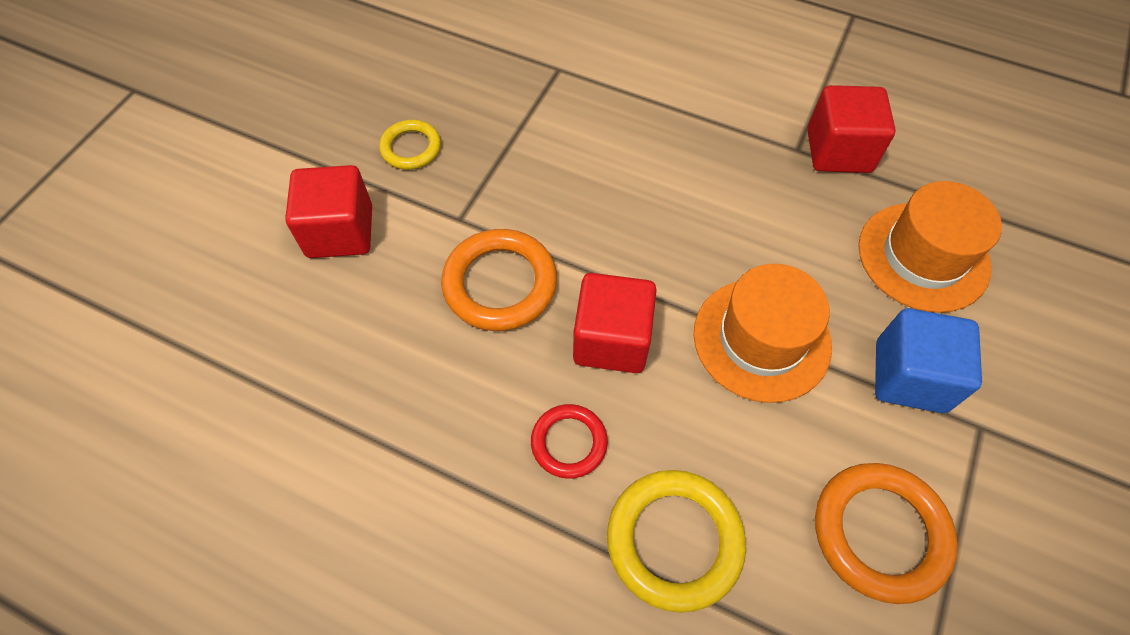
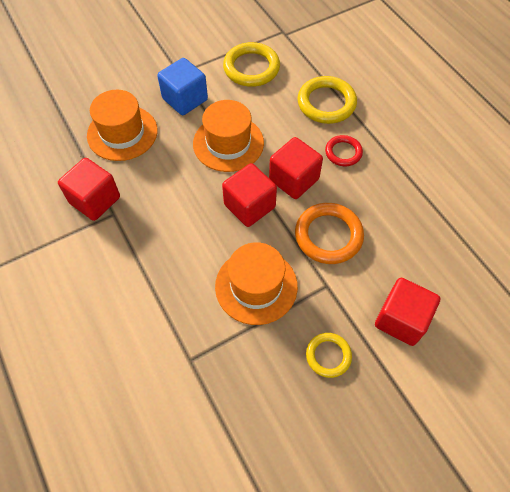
camera: 145 degrees left, 0 degrees up
(548, 170) = (256, 286): none -> orange hat
(640, 260) = (249, 206): none -> red cube
(880, 533) = (251, 68): orange ring -> yellow ring

